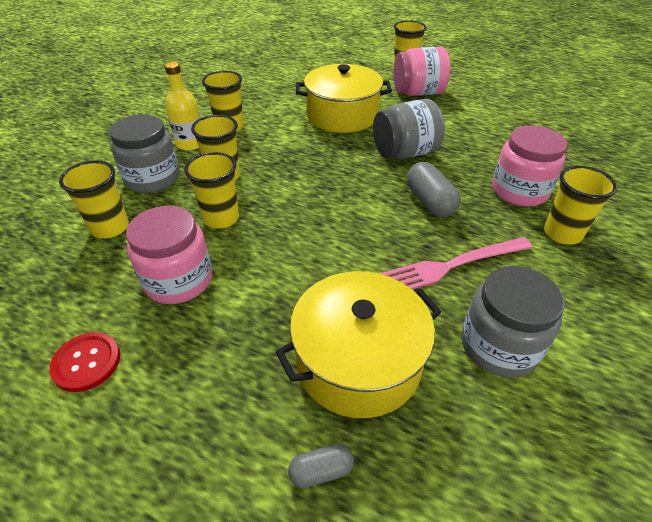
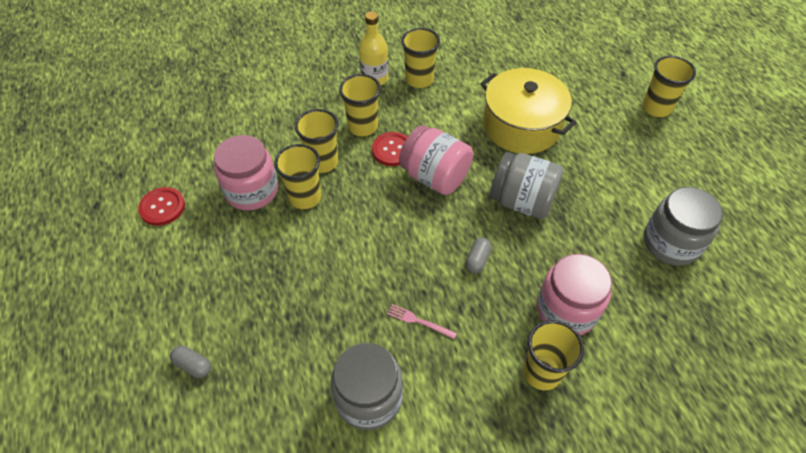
camera: 45 degrees right, 10 degrees up
(110, 228) = (256, 121): yellow cup -> yellow cup (305, 197)
(152, 178) = (318, 95): grey jar -> grey jar (671, 243)
(270, 177) = (392, 150): none -> red button
(358, 361) = (280, 328): yellow pot -> none
(418, 93) = (628, 145): pink jar -> pink jar (435, 176)
(430, 202) = (477, 260): grey capsule -> grey capsule, size x0.57
(452, 265) = (419, 321): pink fork -> pink fork, size x0.47

